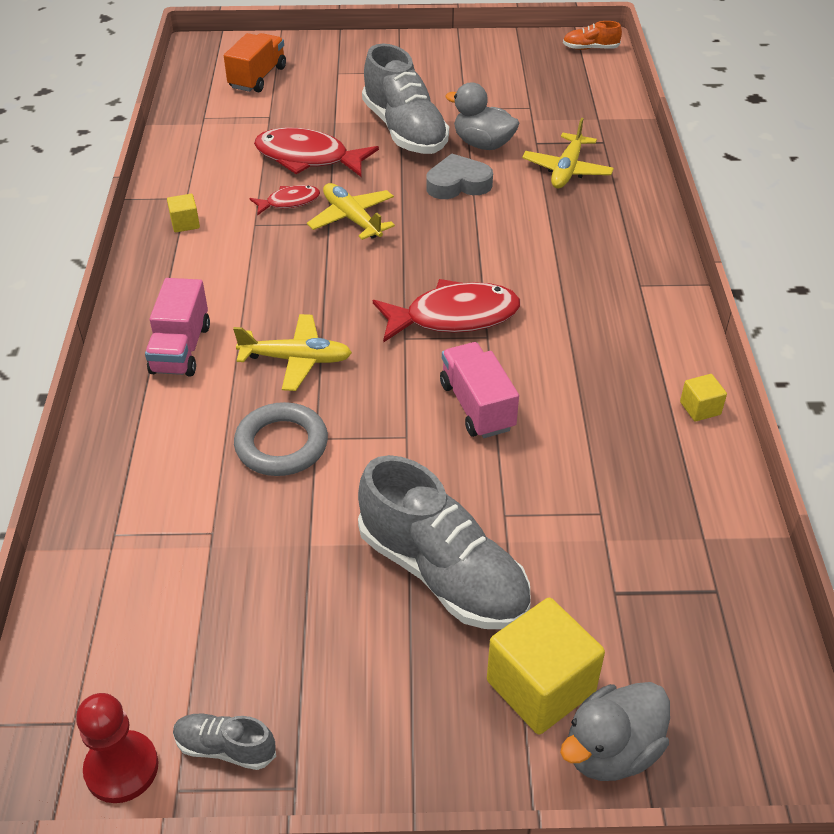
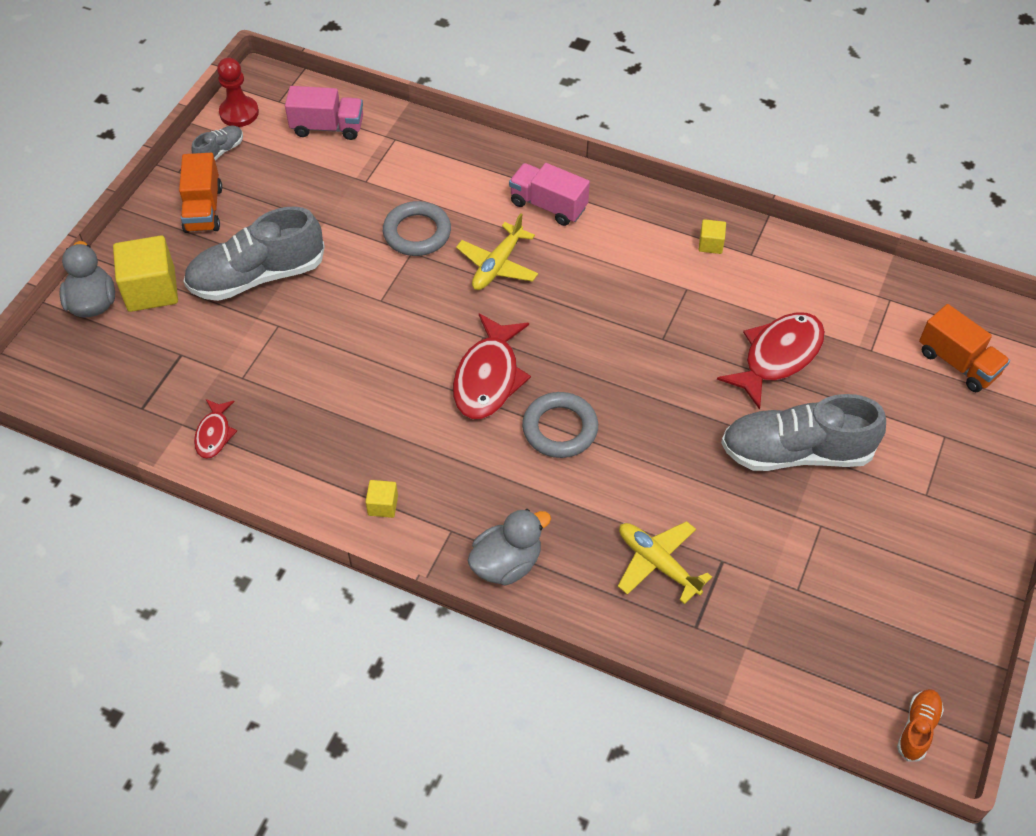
camera: 115 degrees right, 10 degrees up
(289, 202) = (709, 321): red fish -> red fish (214, 434)
(352, 219) = (661, 357): yellow plane -> none
(358, 704) = (203, 209): none -> orange truck
(458, 184) = (677, 458): grey heart -> none
(477, 406) = (382, 351): pink truck -> pink truck (327, 127)
(479, 254) = (560, 428): none -> grey ring
(483, 144) = (740, 510): grey duck -> grey duck (506, 563)
(700, 408) = (288, 490): yellow cube -> yellow cube (383, 505)

